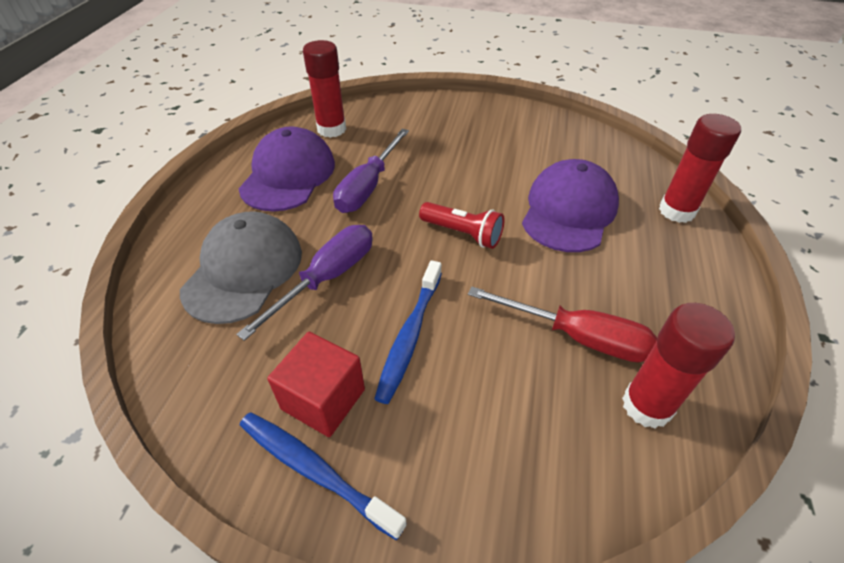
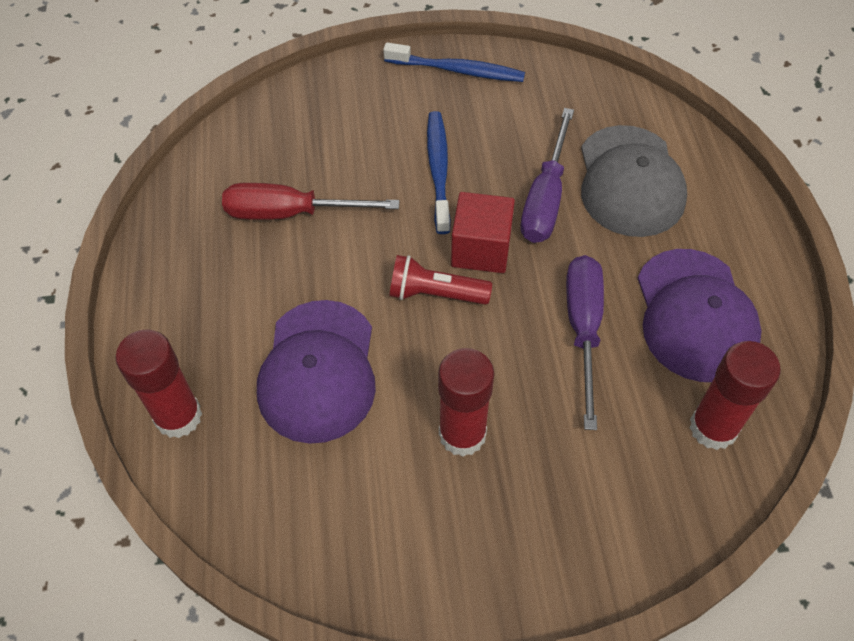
camera: 160 degrees right, 10 degrees up
(323, 399) = (479, 107): red cube -> red cube (481, 249)
(646, 406) = (229, 174): red glue stick -> red glue stick (462, 434)

